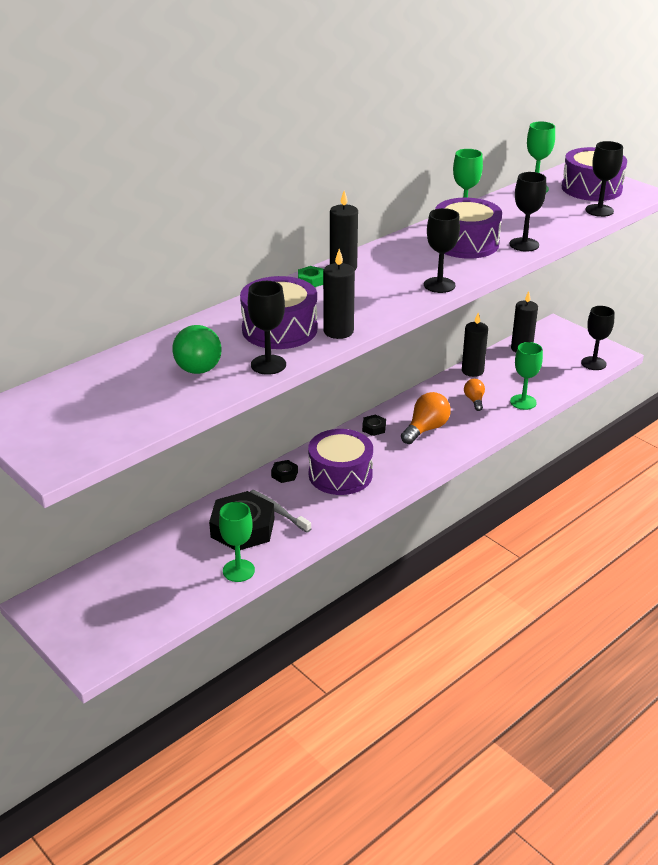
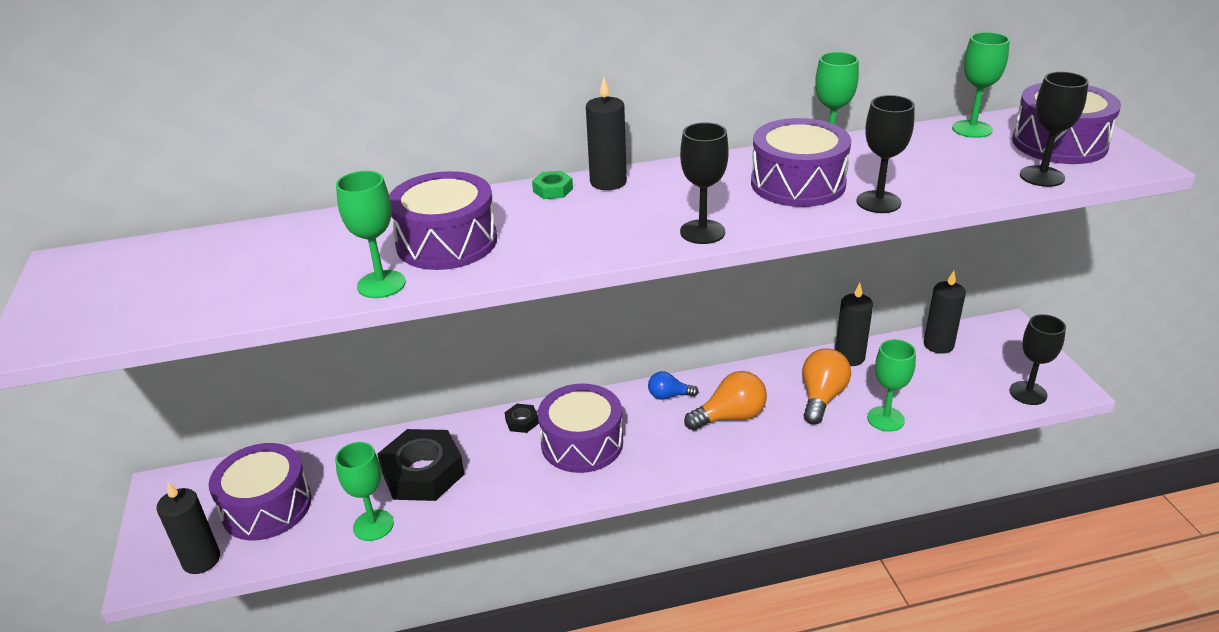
camera: 30 degrees right, 0 degrees up
(142, 587) = (267, 506): none -> purple drum
(198, 363) = (311, 261): green light bulb -> none
(268, 365) = (381, 284): black goblet -> green goblet
(278, 511) = (476, 466): grey toothbrush -> none
(338, 331) = (509, 263): black candle -> black candle (201, 560)
(374, 428) = (669, 396): black nut -> blue light bulb
(474, 400) = (821, 397): orange light bulb -> orange light bulb, size x1.67

